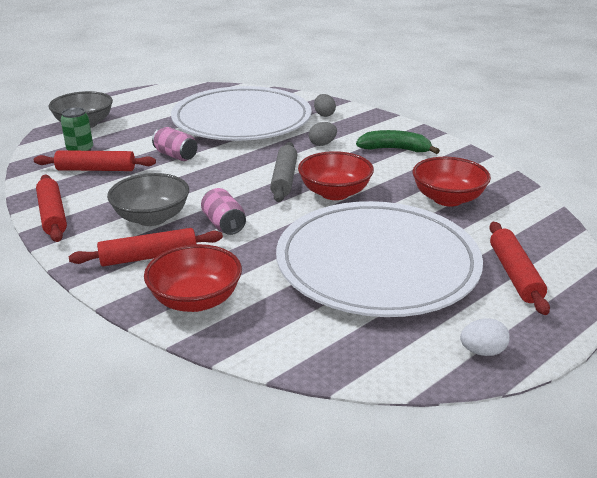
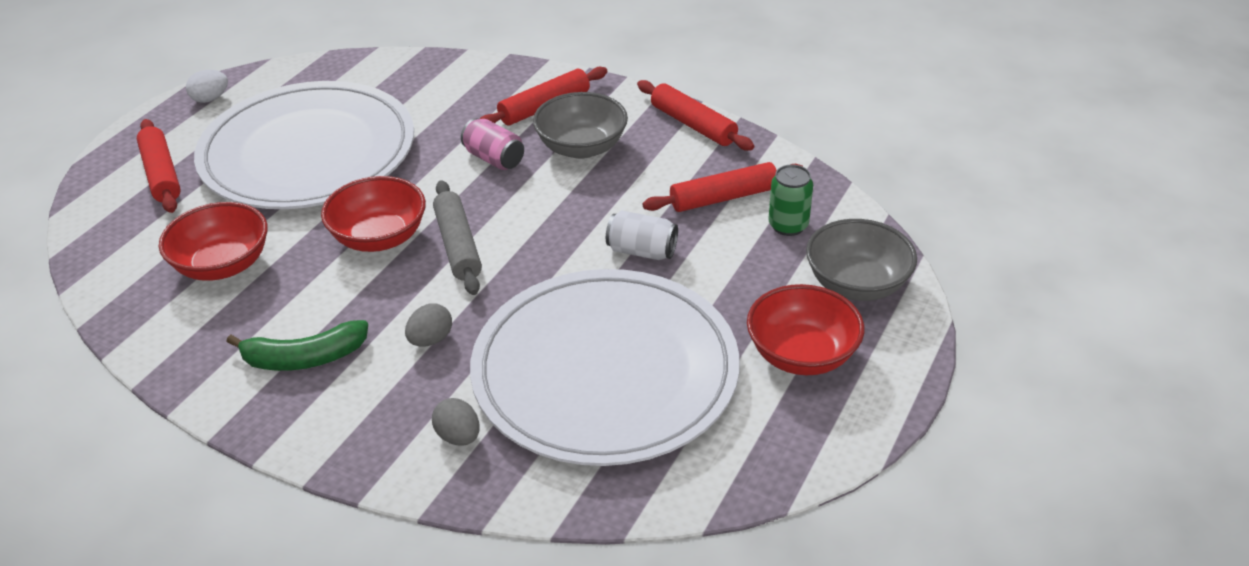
camera: 160 degrees right, 10 degrees up
(176, 155) = (642, 251): pink can -> white can
(196, 300) = (469, 82): red bowl -> red bowl (801, 354)

